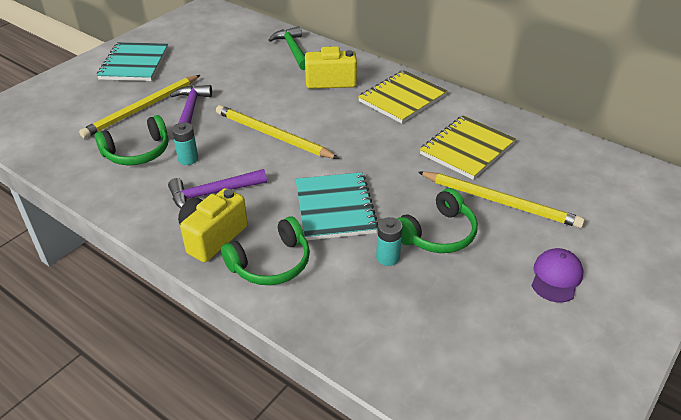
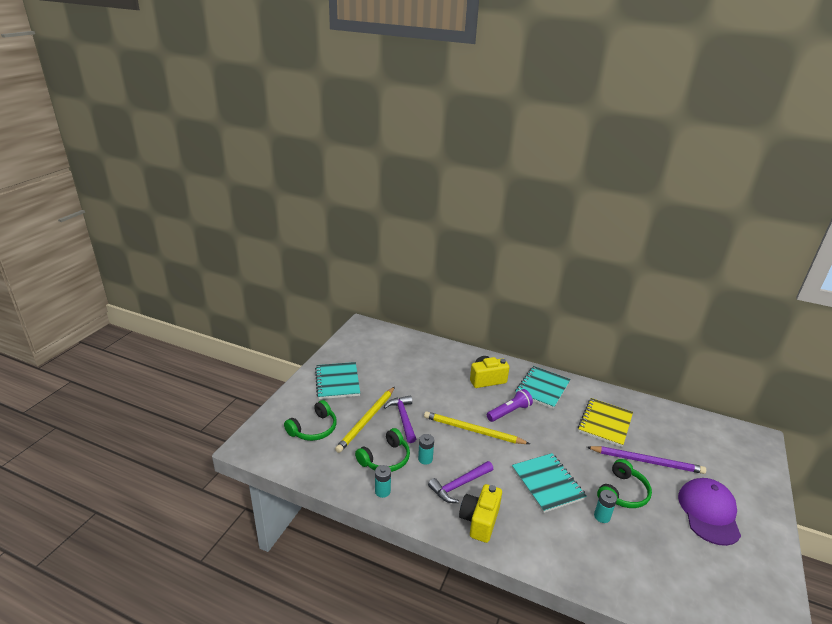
camera: 15 degrees left, 10 degrees down
(109, 186) = (382, 491): none -> turquoise battery
(271, 263) = (531, 535): green headphones -> green headphones (314, 429)
(292, 50) = (446, 356): green hammer -> none
(337, 120) = (509, 412): none -> purple flashlight
(402, 98) = (542, 388): yellow notebook -> turquoise notebook
(500, 202) = (647, 461): yellow pencil -> purple pencil
(556, 277) = (709, 512): purple cap -> purple cap, size x1.73

